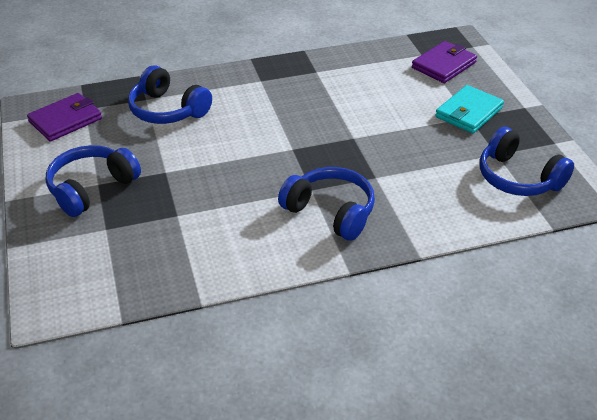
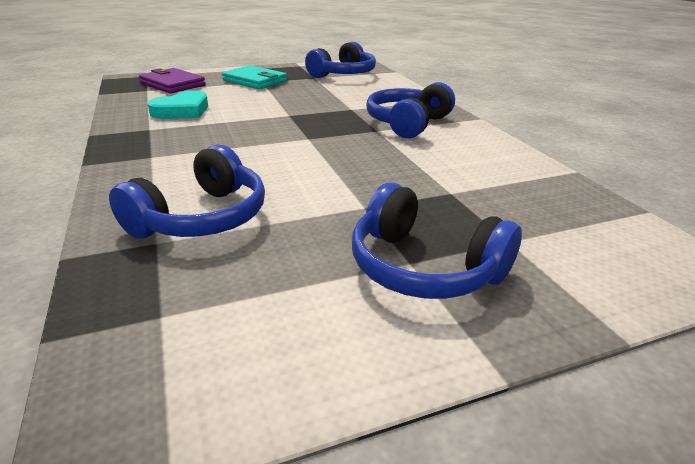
camera: 95 degrees left, 10 degrees down
(65, 120) = (199, 339): purple wallet -> none
(361, 80) = (182, 111): none -> turquoise heart

